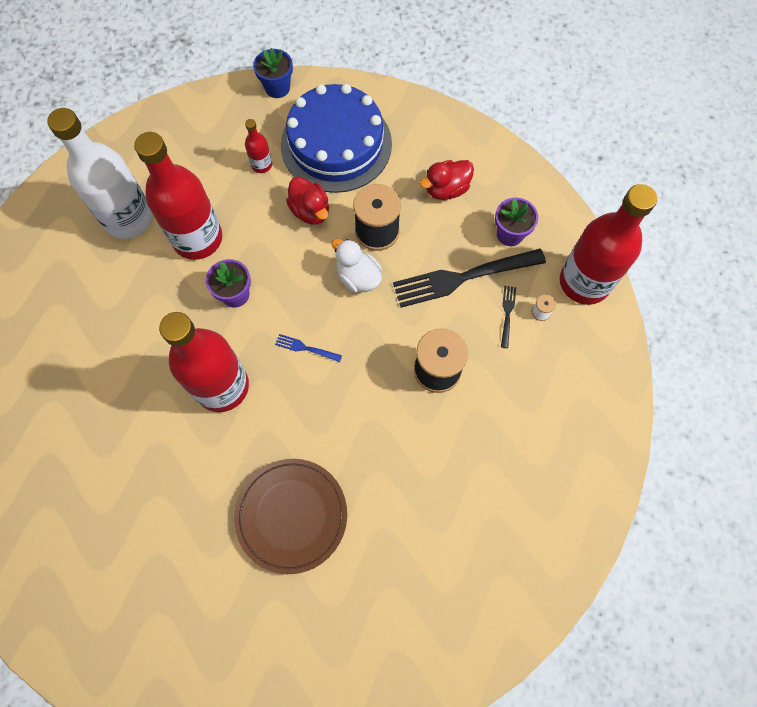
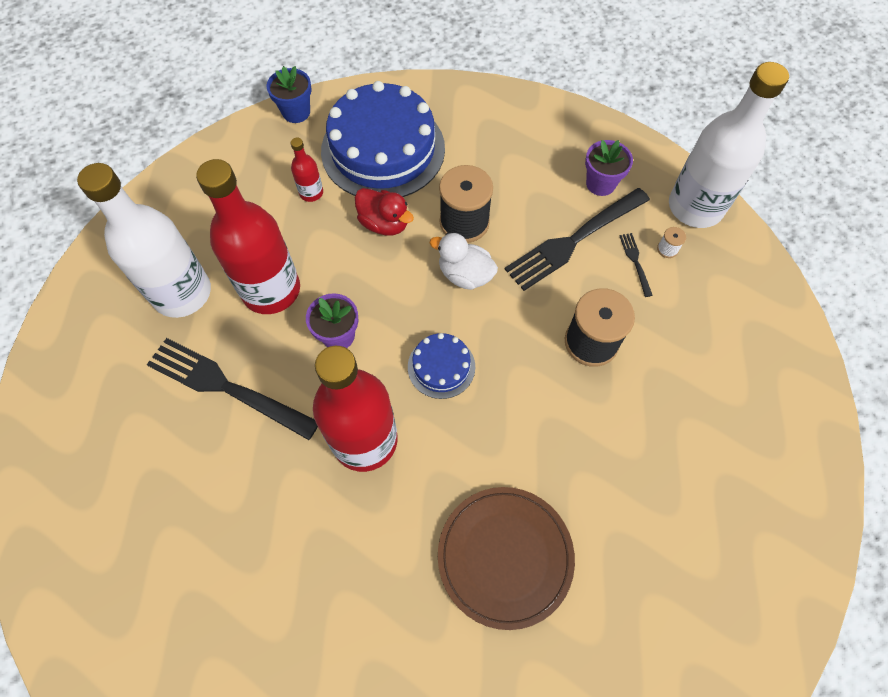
camera: 20 degrees left, 5 degrees down
(134, 307) = (227, 387): none -> black fork
(306, 348) = (441, 367): blue fork -> blue cake
(446, 189) = (517, 160): red duck -> none
(584, 282) = (695, 207): red bottle -> white bottle

